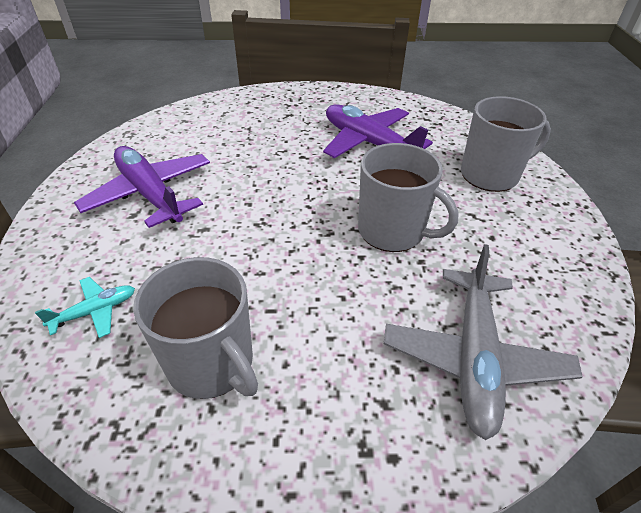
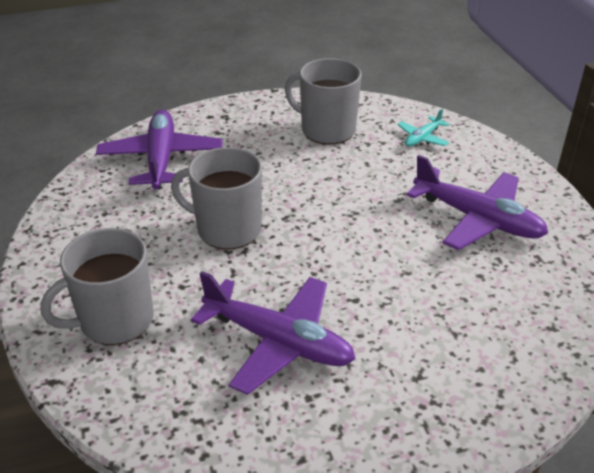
camera: 165 degrees right, 5 degrees down
(474, 358) = (161, 159): grey plane -> purple plane

